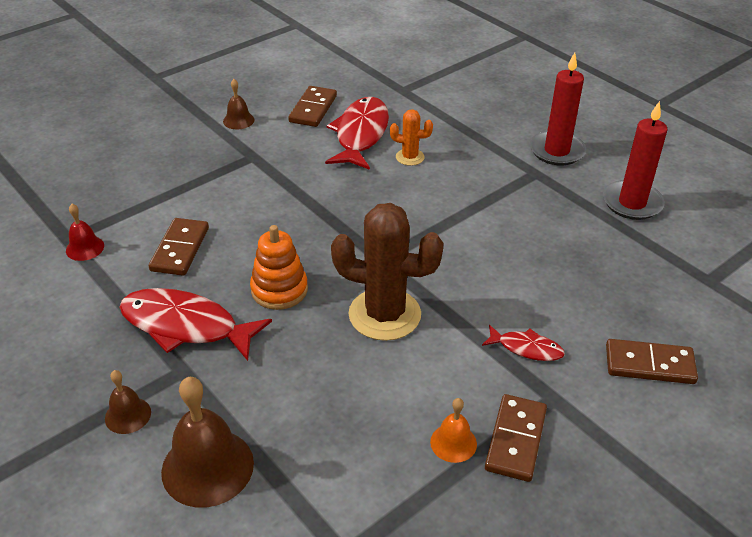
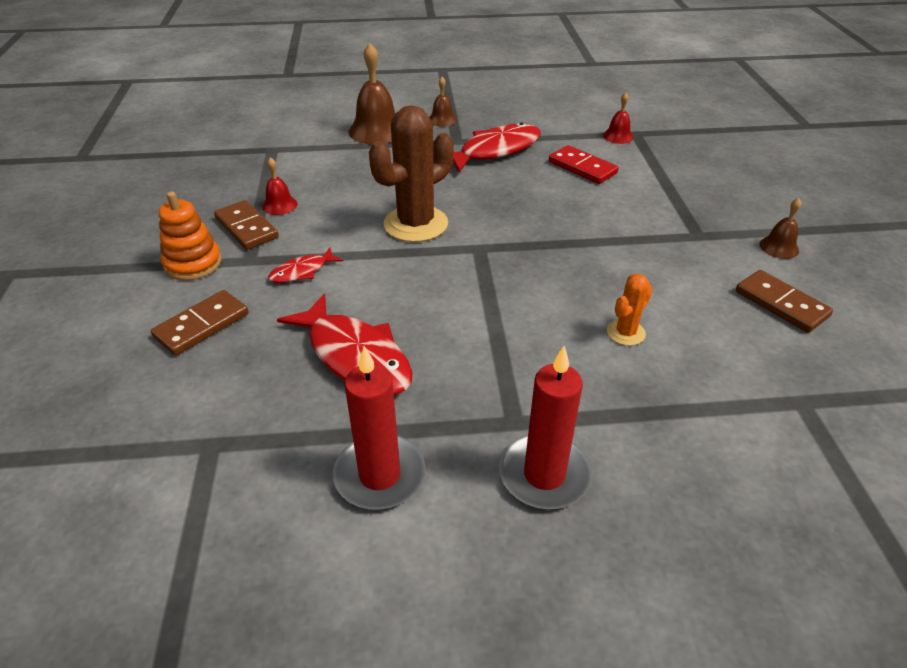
camera: 125 degrees right, 0 degrees up
(180, 249) = (582, 167): brown domino -> red domino
(279, 290) = (493, 191): orange stacking toy -> orange stacking toy (193, 263)
(360, 134) = (699, 316): red fish -> red fish (355, 356)
(453, 443) = (279, 205): orange bell -> red bell

